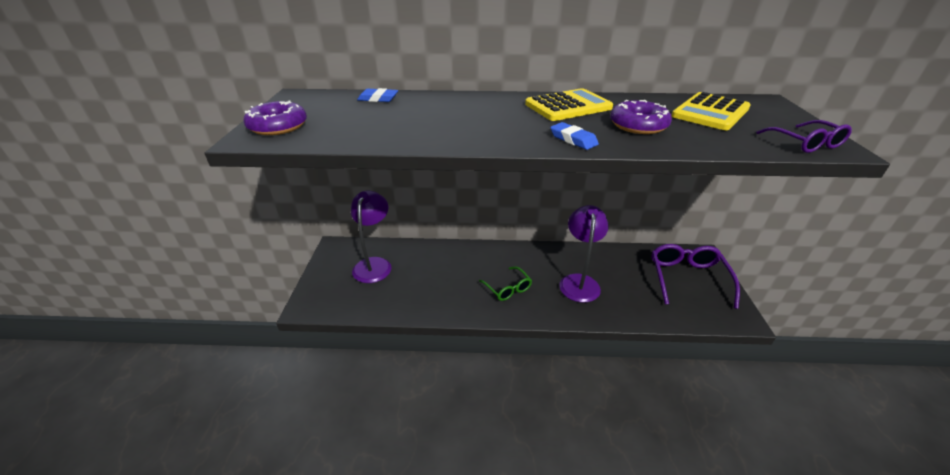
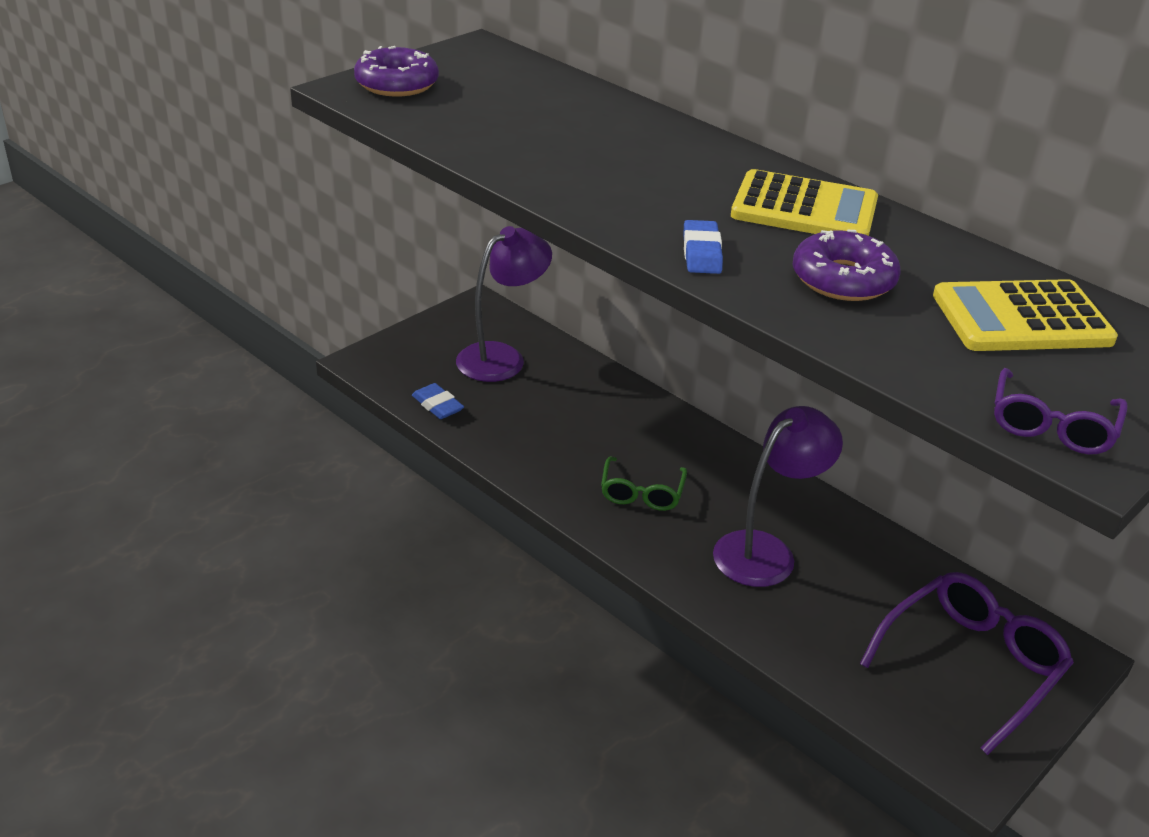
camera: 40 degrees right, 0 degrees up
(378, 99) = (566, 90): blue eraser -> blue eraser (437, 405)

